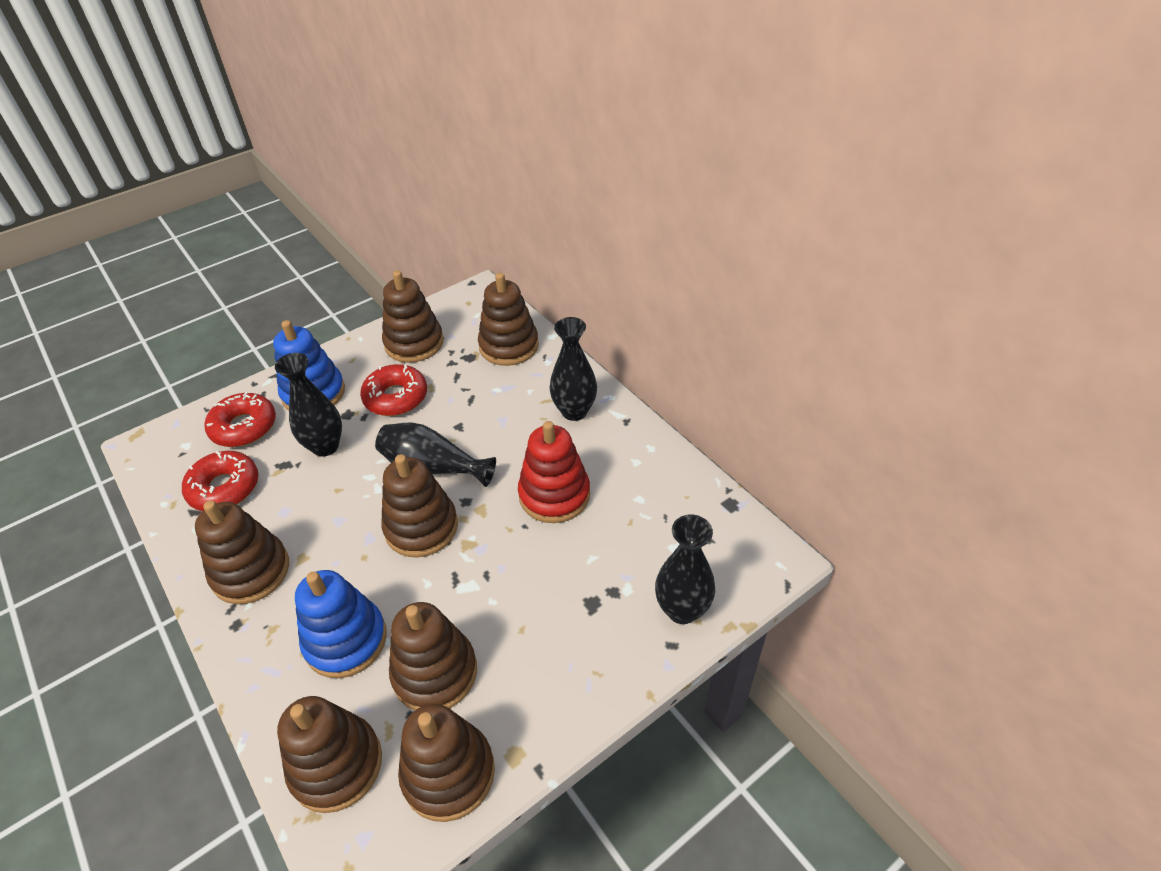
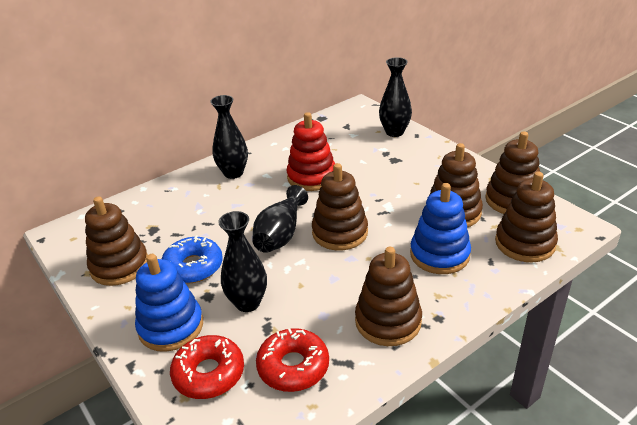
camera: 90 degrees left, 10 degrees down
(396, 397) = (193, 267): red donut -> blue donut
(509, 346) = (147, 209): brown stacking toy -> none

